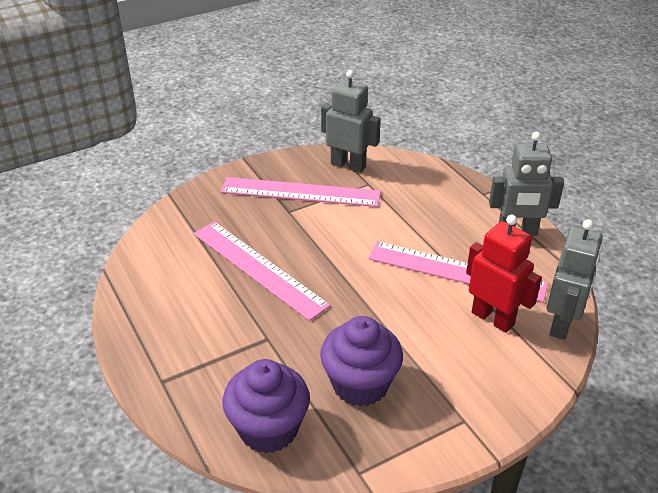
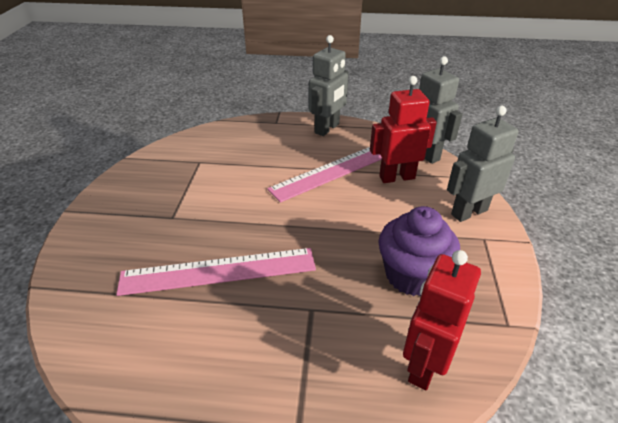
camera: 55 degrees left, 0 degrees up
(268, 429) = (424, 365): purple cupcake -> red robot
(300, 192) = (159, 199): pink ruler -> none
(348, 165) = (165, 160): grey robot -> grey robot (468, 212)

